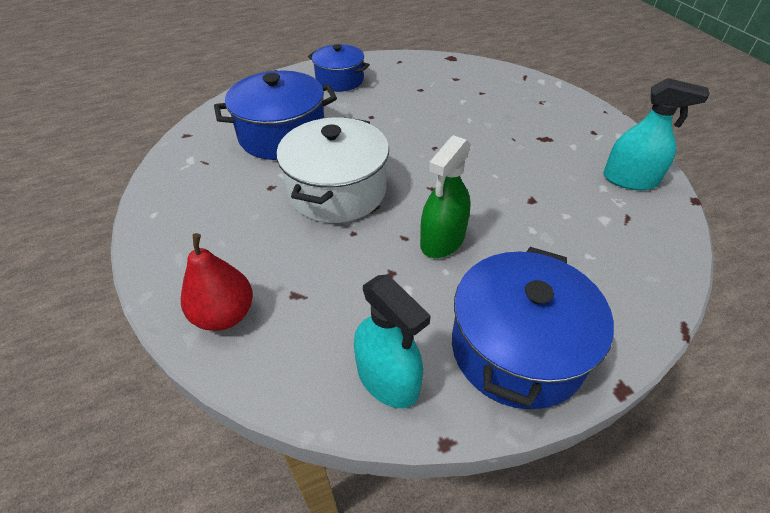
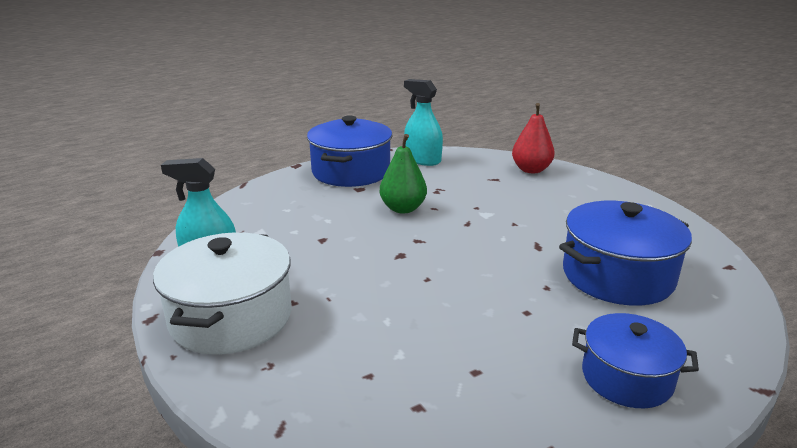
camera: 170 degrees right, 20 degrees down
(337, 191) = (510, 231): white pot -> white pot (231, 317)
(442, 240) = (403, 209): green spray bottle -> green pear

